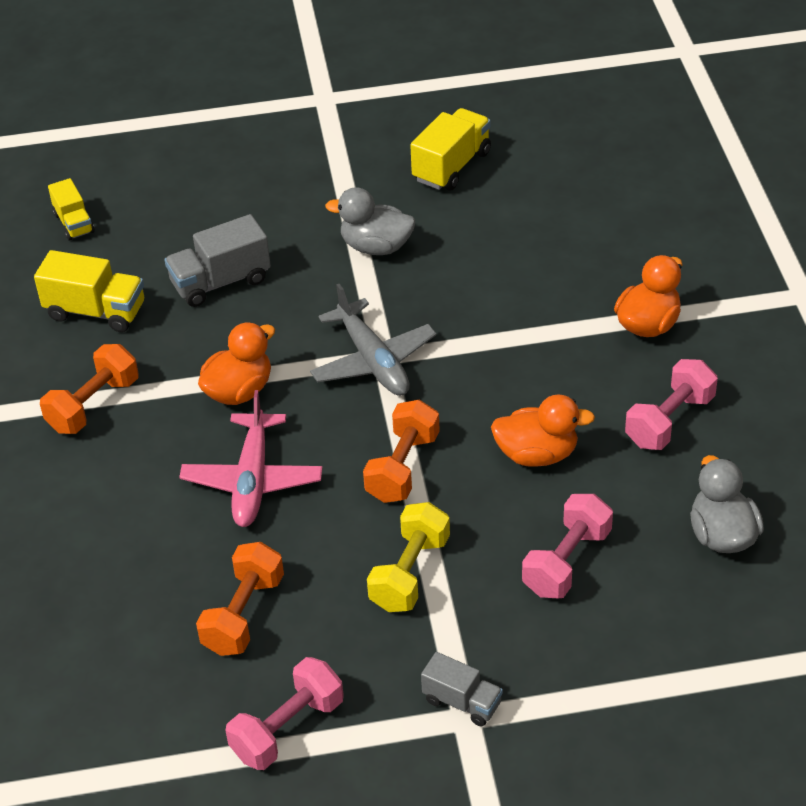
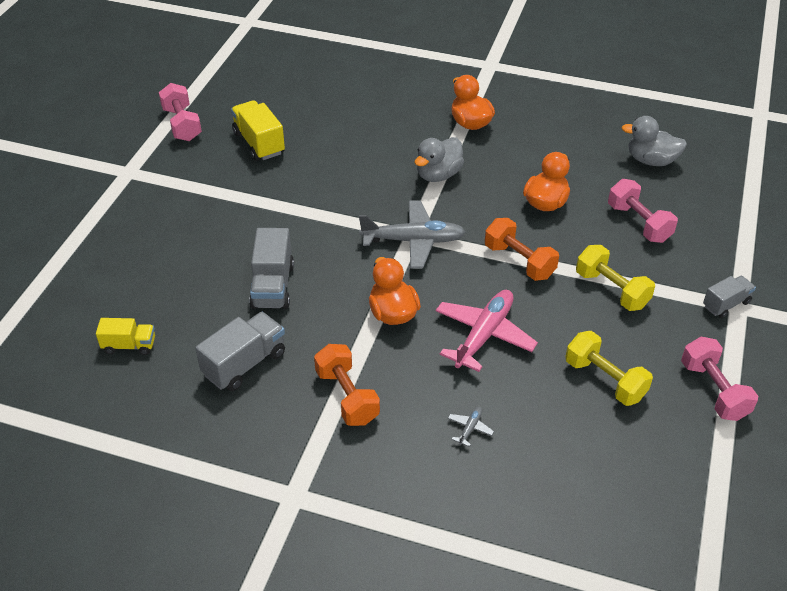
camera: 65 degrees left, 0 degrees up
(96, 311) = (244, 364): yellow truck -> grey truck
(102, 519) = (470, 428): none -> grey plane
(243, 614) = (604, 380): orange dumbbell -> yellow dumbbell
(252, 480) = (484, 335): pink plane -> pink plane turned 90 degrees counterclockwise
(376, 247) = (305, 202): grey duck -> grey duck (438, 175)
(669, 421) = (553, 145): pink dumbbell -> pink dumbbell (182, 124)

